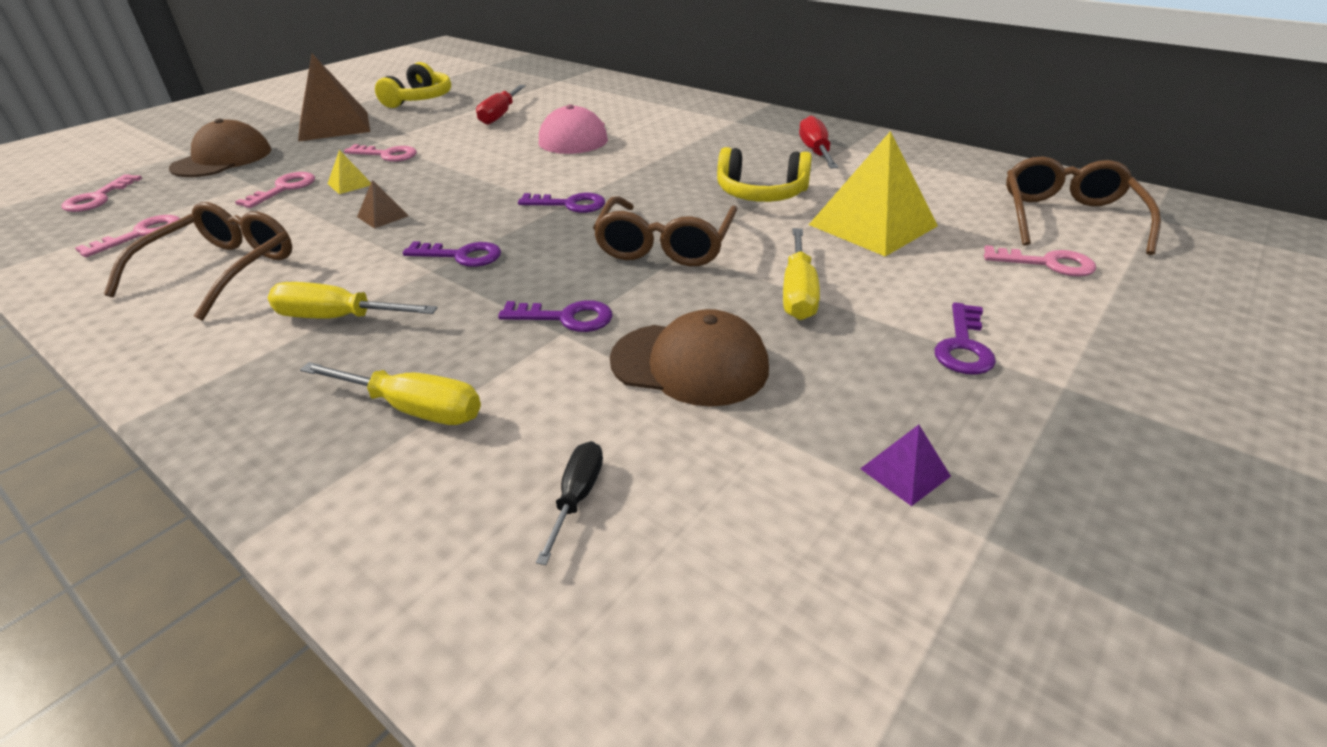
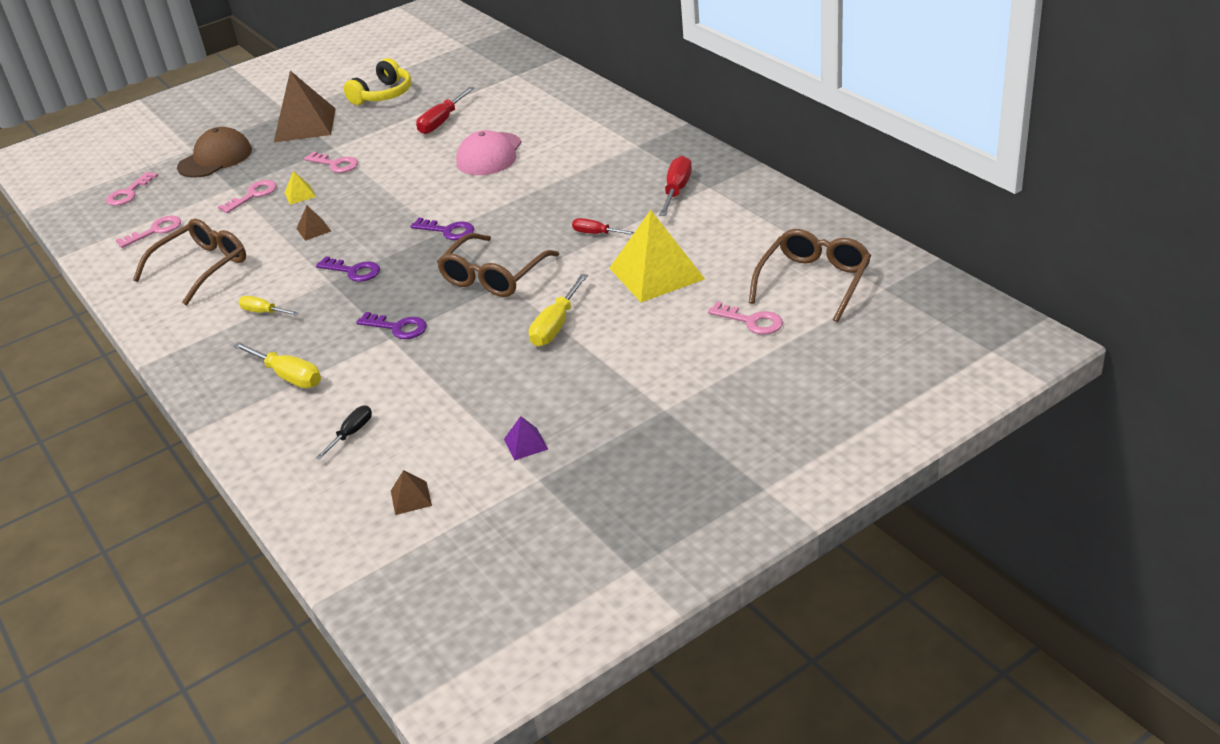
camera: 20 degrees right, 0 degrees up
(338, 318) = (264, 312): yellow screwdriver -> yellow screwdriver, size x0.64
(689, 364) = (453, 368): brown cap -> none
(761, 194) = (597, 233): yellow headphones -> red screwdriver
(775, 621) = (411, 498): none -> brown pyramid
(963, 346) = (629, 376): purple key -> none

